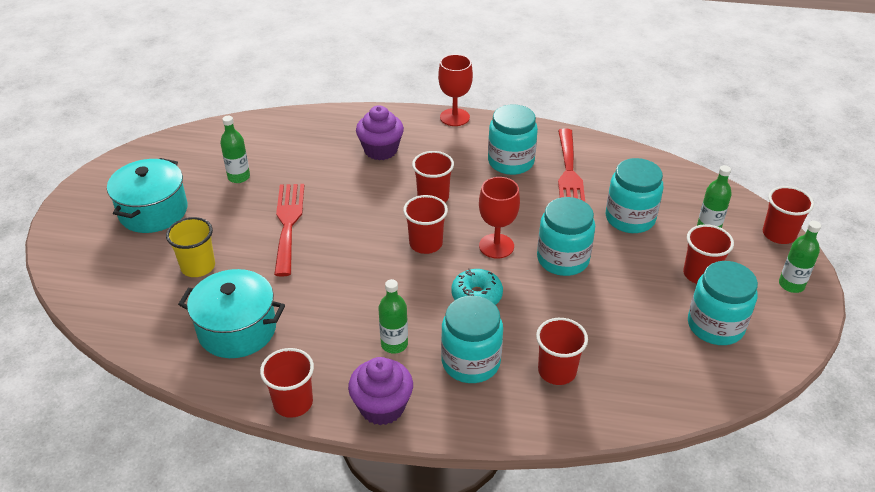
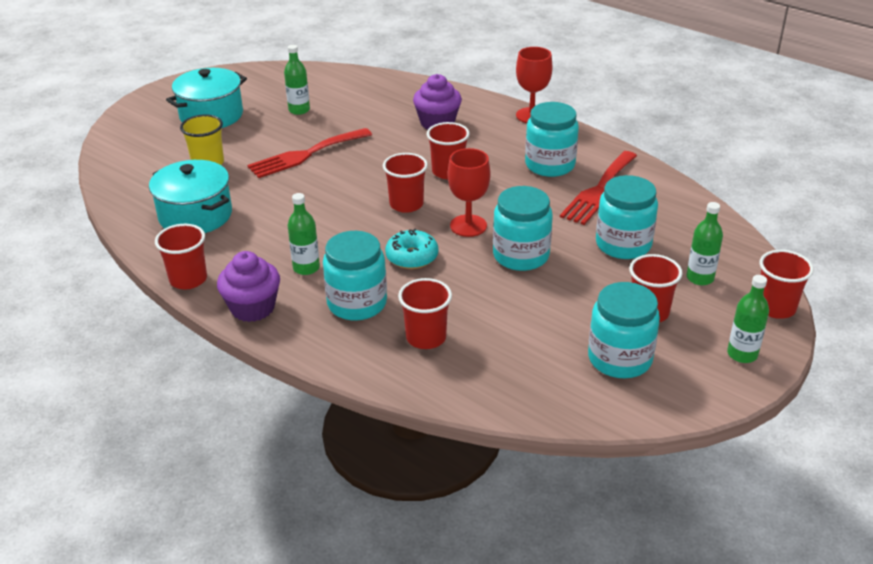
camera: 30 degrees right, 5 degrees down
(288, 223) = (306, 154): red fork -> red fork turned 150 degrees counterclockwise

